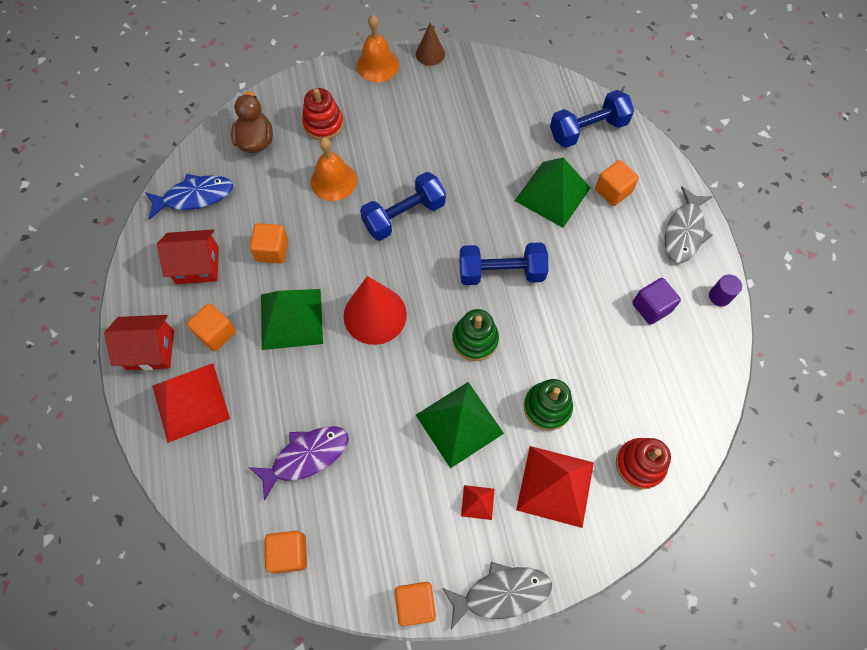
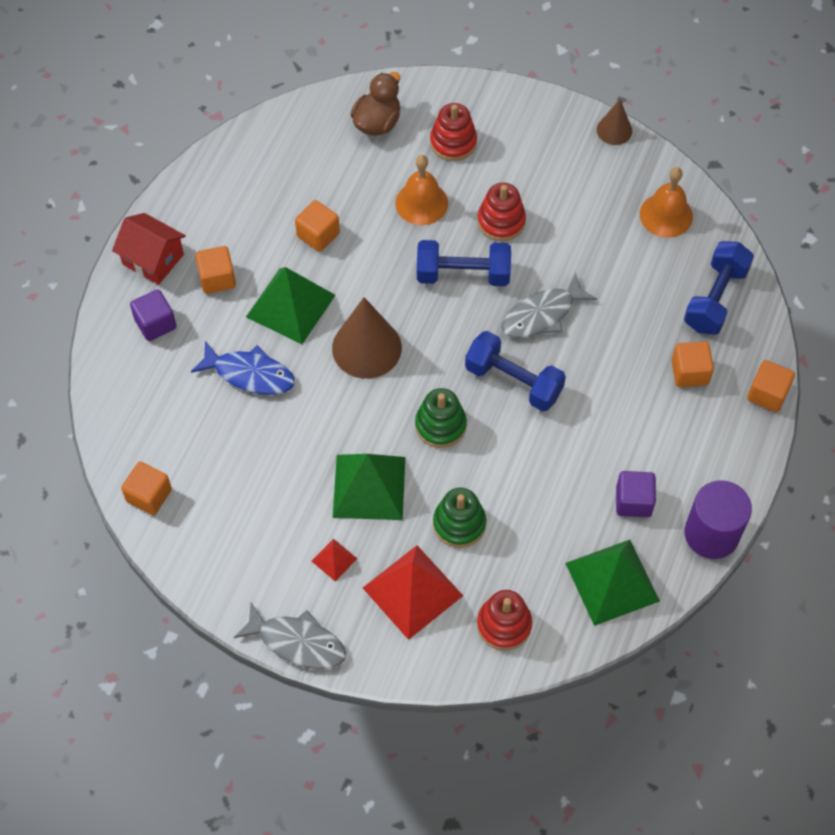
camera: 35 degrees right, 5 degrees down
(190, 402) = (155, 324): red pyramid -> purple cube
(194, 197) = (284, 144): blue fish -> blue fish (250, 374)
(197, 265) = (243, 209): red house -> none
(306, 457) = (218, 429): purple fish -> none
(375, 315) = (366, 348): red cone -> brown cone
(377, 65) = (551, 112): orange bell -> orange bell (666, 215)
(401, 161) = (501, 221): none -> red stacking toy
(415, 604) = (221, 602): orange cube -> orange cube (767, 394)
(552, 194) = (625, 339): green pyramid -> green pyramid (612, 582)
(588, 130) = (715, 298): blue dumbbell -> blue dumbbell turned 75 degrees counterclockwise
(684, 232) = (729, 454): grey fish -> grey fish (542, 315)
(719, 296) = (711, 534): purple cylinder -> purple cylinder, size x2.10

